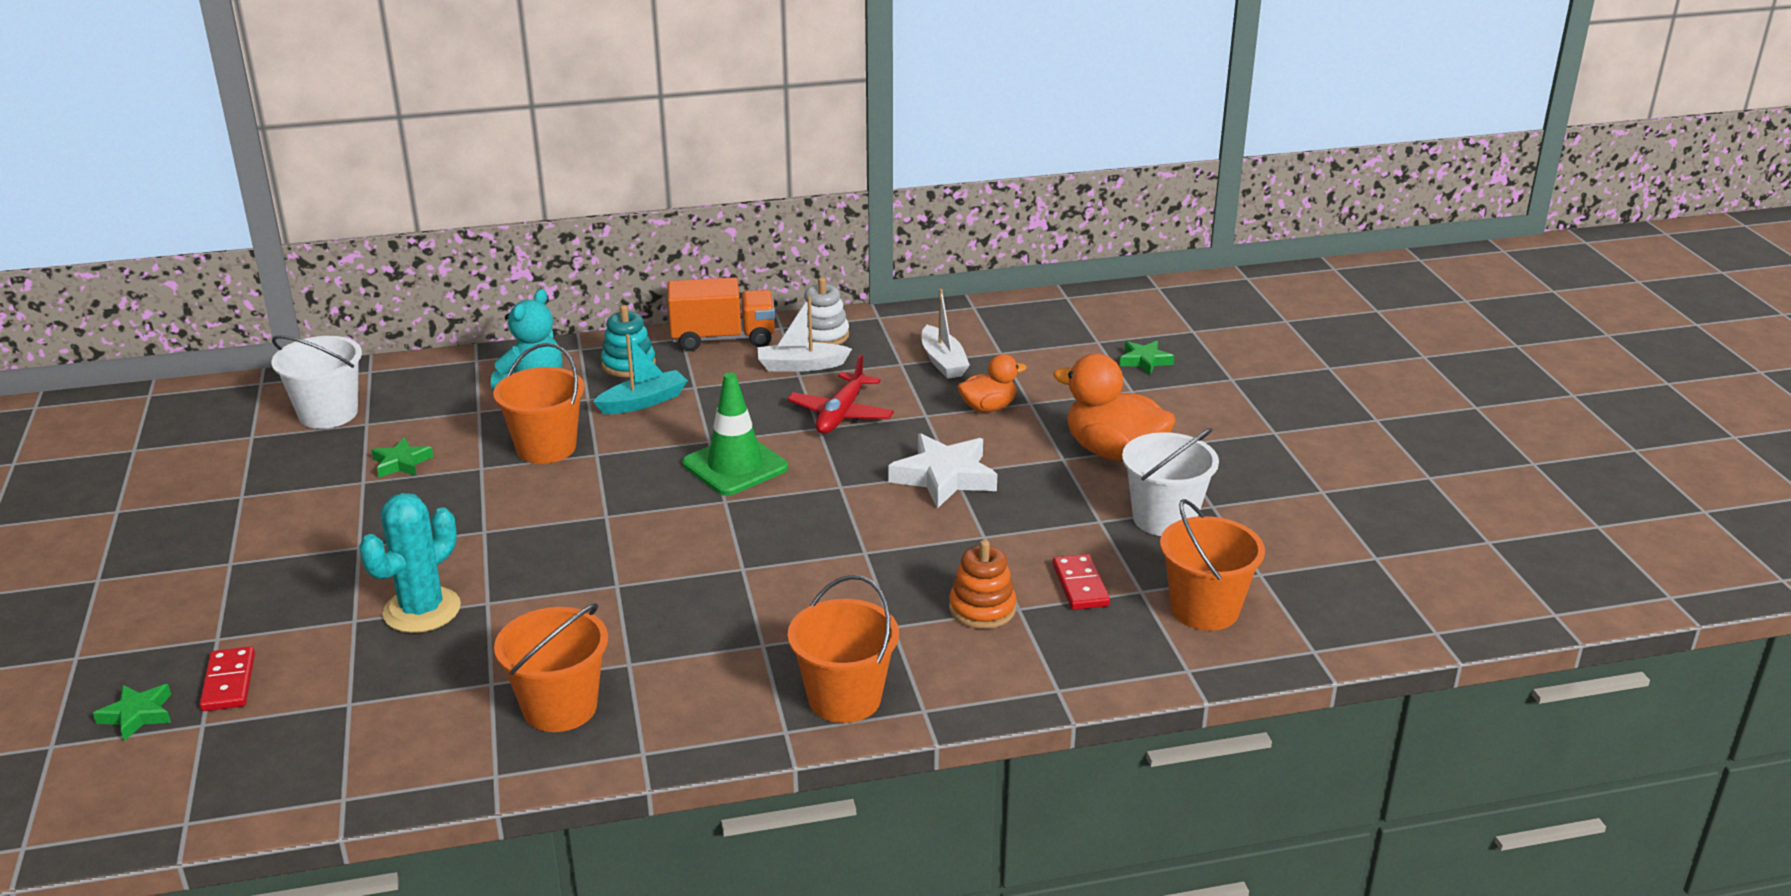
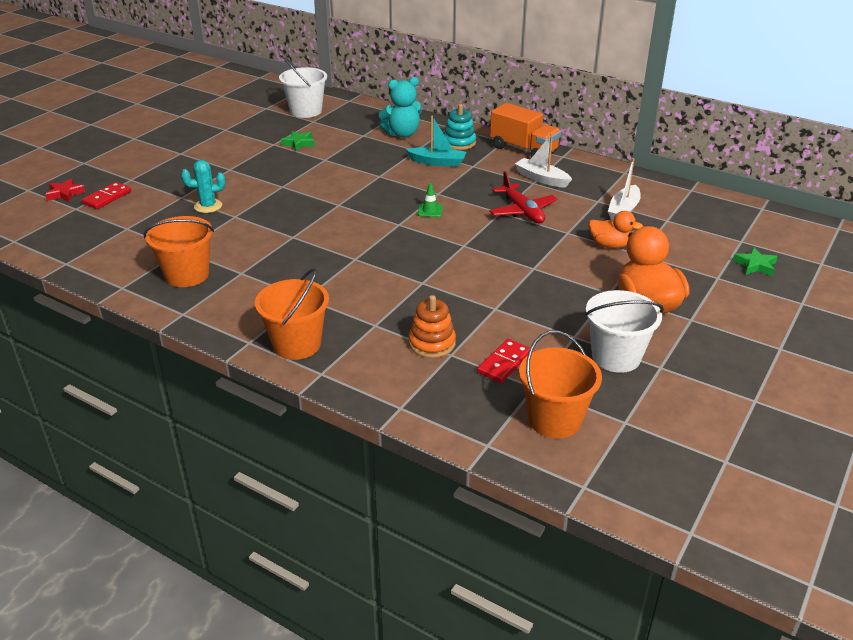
camera: 45 degrees right, 5 degrees up
(137, 715) = (65, 193): green star -> red star
(422, 610) = (208, 206): turquoise cactus -> turquoise cactus, size x0.66
(546, 448) = (363, 163): orange bucket -> none
(735, 466) = (430, 210): green traffic cone -> green traffic cone, size x0.45
(823, 335) = (578, 169): white stacking toy -> none
(841, 414) = (522, 211): red plane -> red plane turned 90 degrees counterclockwise
(944, 477) = (524, 268): white star -> none

